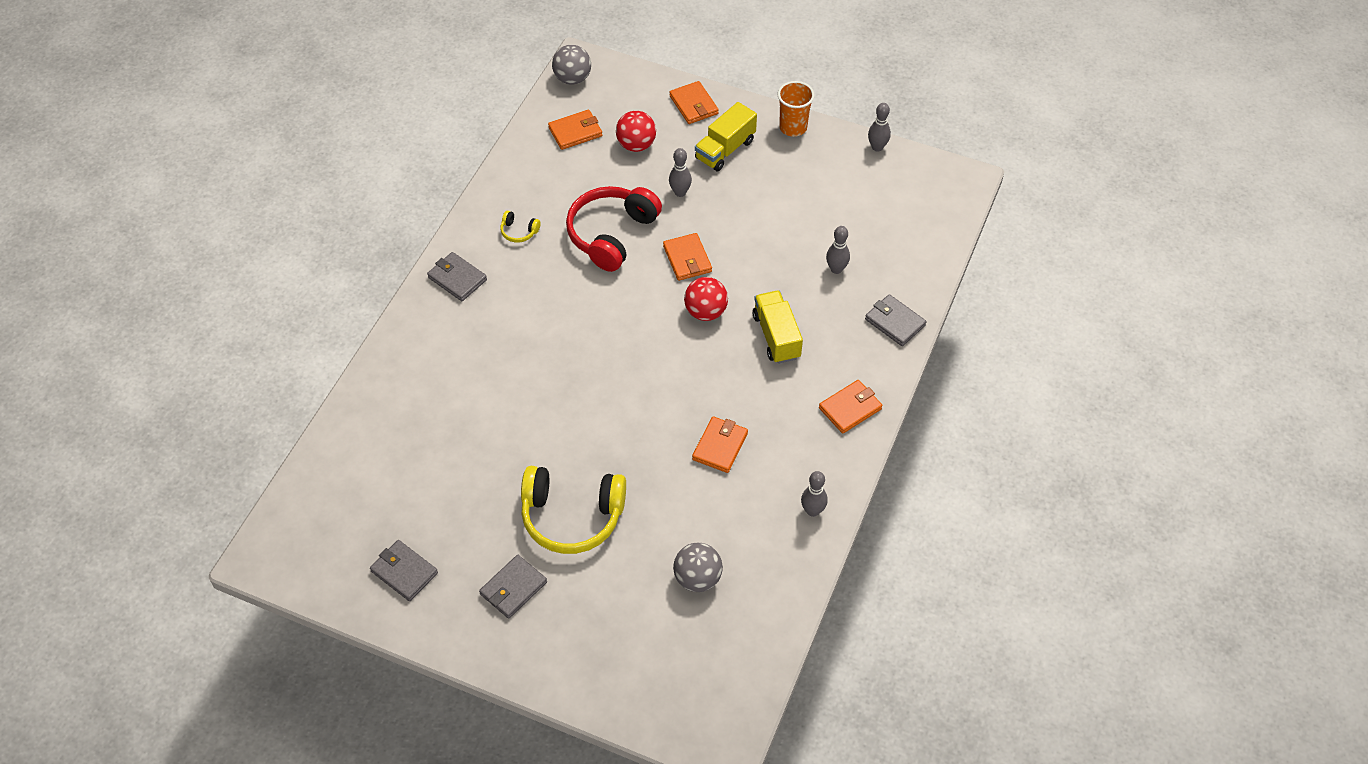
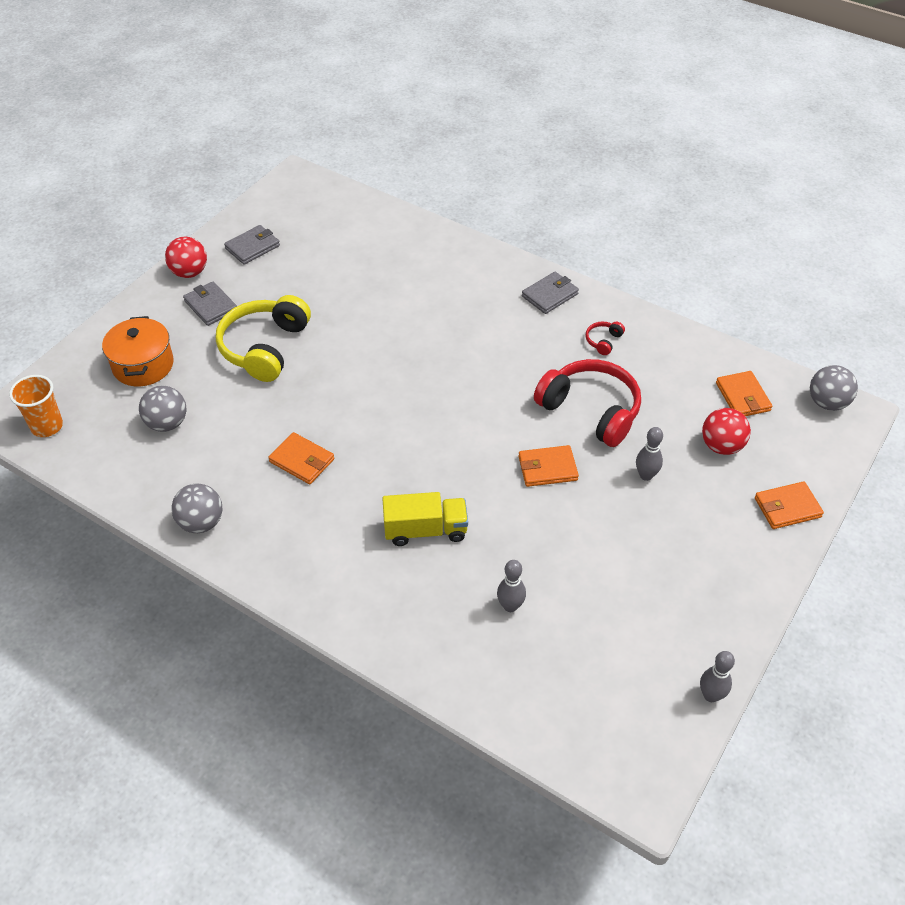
camera: 100 degrees right, 5 degrees down
(519, 231) = (603, 341): yellow headphones -> red headphones
(618, 629) = (143, 365): none -> orange pot
(705, 312) = (472, 473): red ball -> red ball (189, 272)
(725, 149) = (711, 527): yellow truck -> none
(793, 127) = (748, 604): orange cup -> orange cup (47, 426)
(812, 511) = (201, 523): grey bowling pin -> grey ball
(850, 408) = (312, 580): orange wallet -> none
(895, 322) = (419, 651): grey wallet -> none

